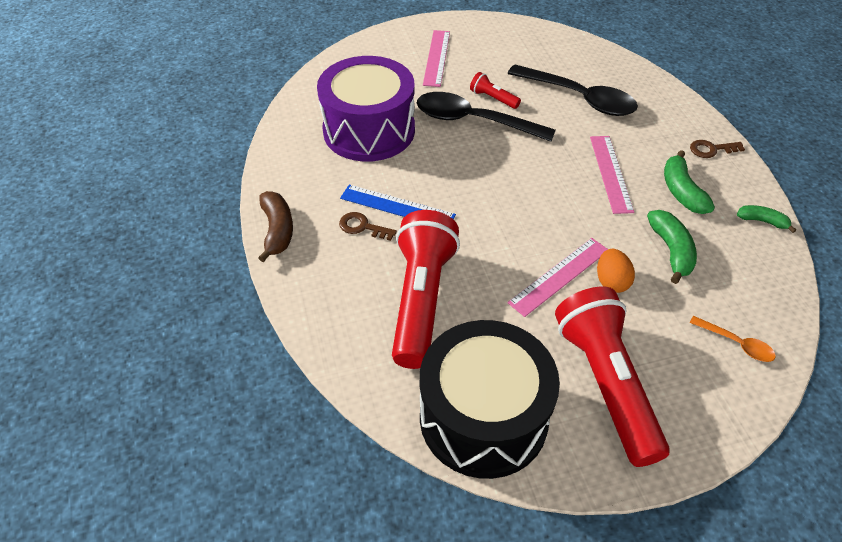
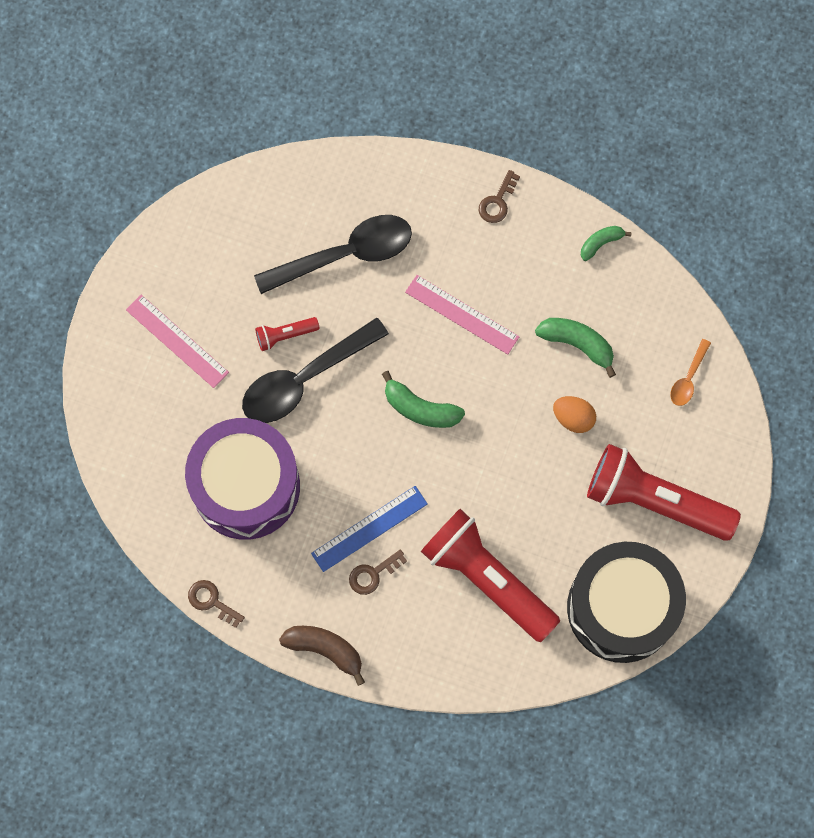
camera: 55 degrees left, 25 degrees up
(268, 154) = (211, 601): none -> brown key
(559, 276) = (540, 453): pink ruler -> none
(681, 191) = (525, 275): green banana -> green banana (420, 409)
(736, 344) = (688, 378): orange spoon -> orange spoon turned 135 degrees clockwise

